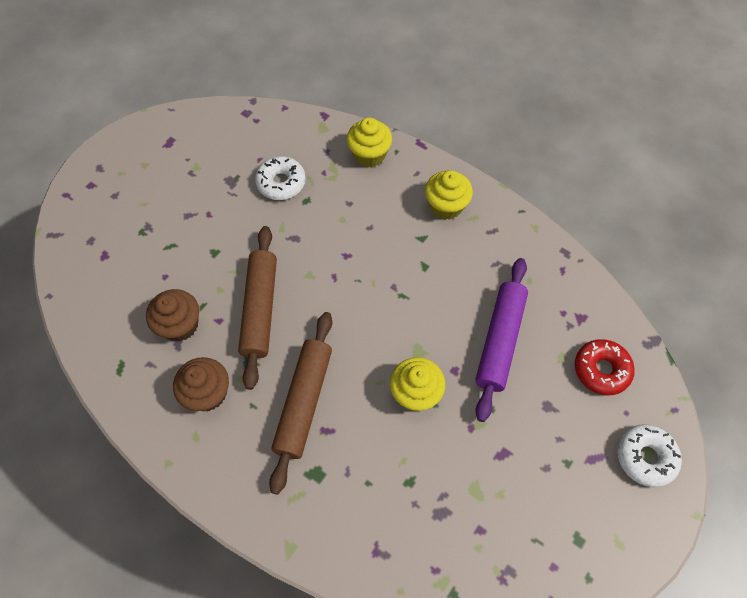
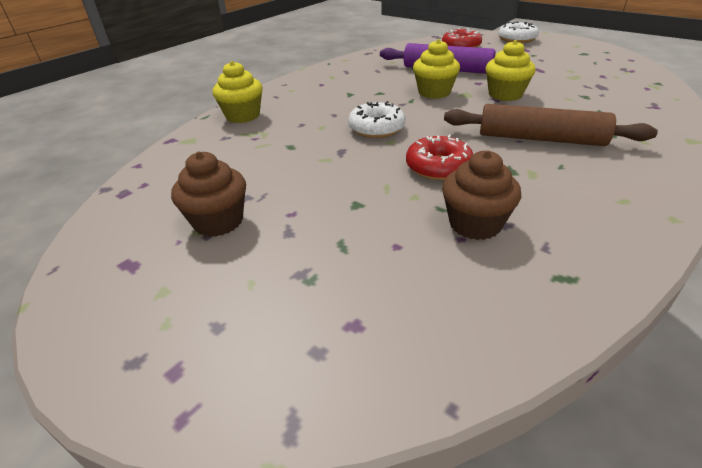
camera: 85 degrees left, 25 degrees down
(208, 393) = (562, 195): brown cupcake -> brown cupcake (218, 221)
(260, 309) = (438, 167): brown rolling pin -> red donut
(281, 183) = (259, 162): white donut -> white donut (376, 128)
(446, 206) = (317, 85): yellow cupcake -> yellow cupcake (434, 92)

